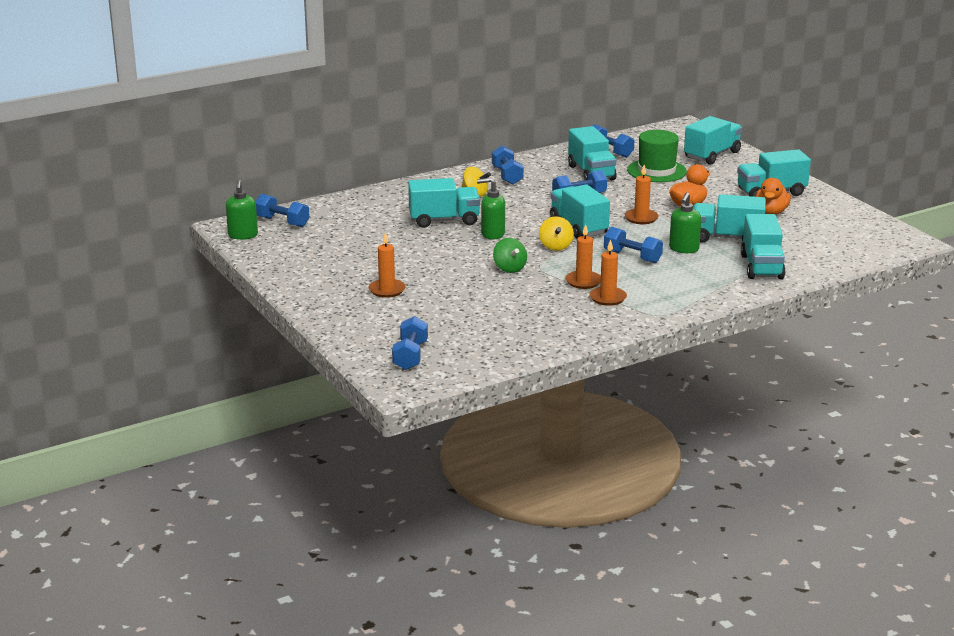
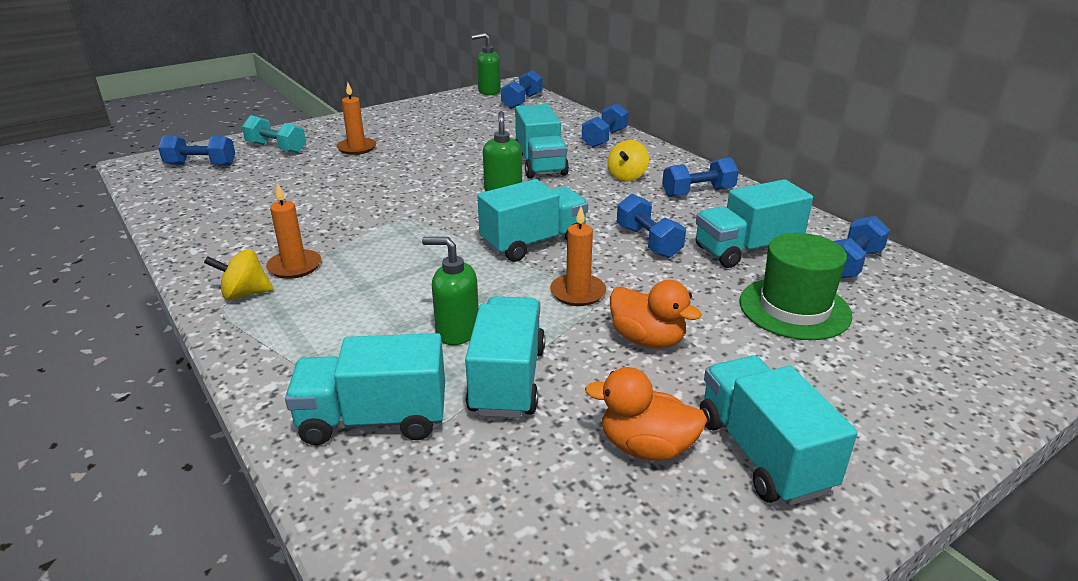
camera: 85 degrees right, 5 degrees up
(376, 326) = (276, 148): none -> turquoise dumbbell
(509, 268) = (400, 203): green spinning top -> none
(555, 246) = (466, 229): yellow spinning top -> yellow spinning top (245, 294)
(583, 281) = (351, 249): orange candle -> none
(632, 257) = (428, 285): blue dumbbell -> blue dumbbell (604, 139)
(712, 155) = (926, 374): turquoise truck -> none

